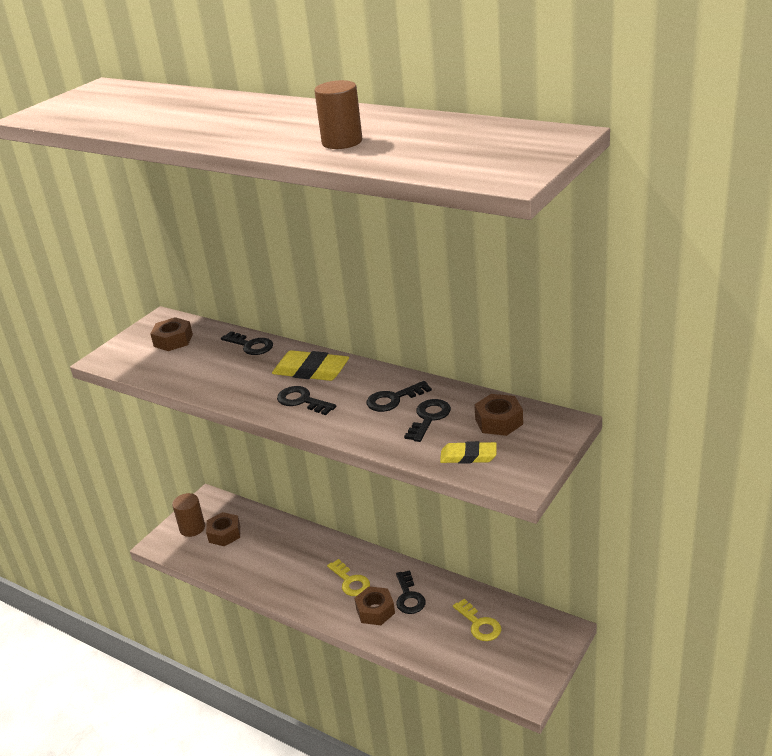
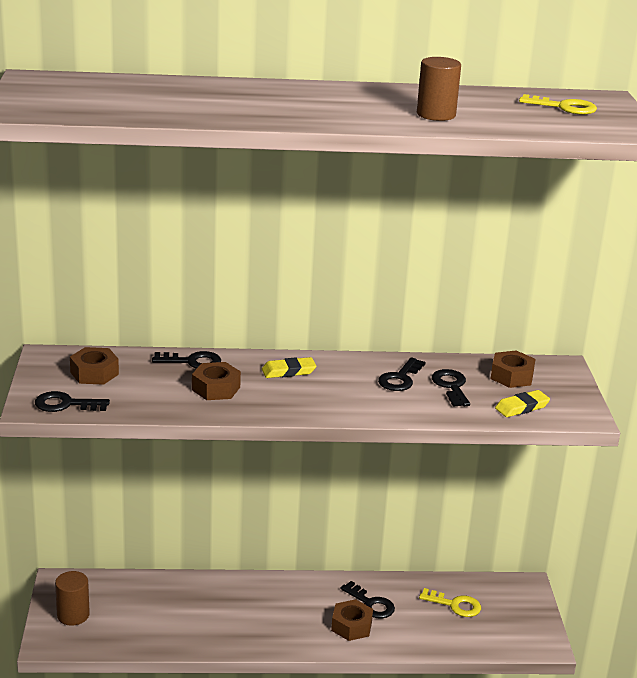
camera: 40 degrees left, 5 degrees down
(224, 534) = (118, 609): brown nut -> brown nut (216, 388)
(302, 401) = (316, 398): black key -> black key (65, 404)
(311, 370) = (288, 371): yellow eraser -> yellow eraser, size x0.64
(350, 581) = (302, 609): yellow key -> yellow key (564, 107)

